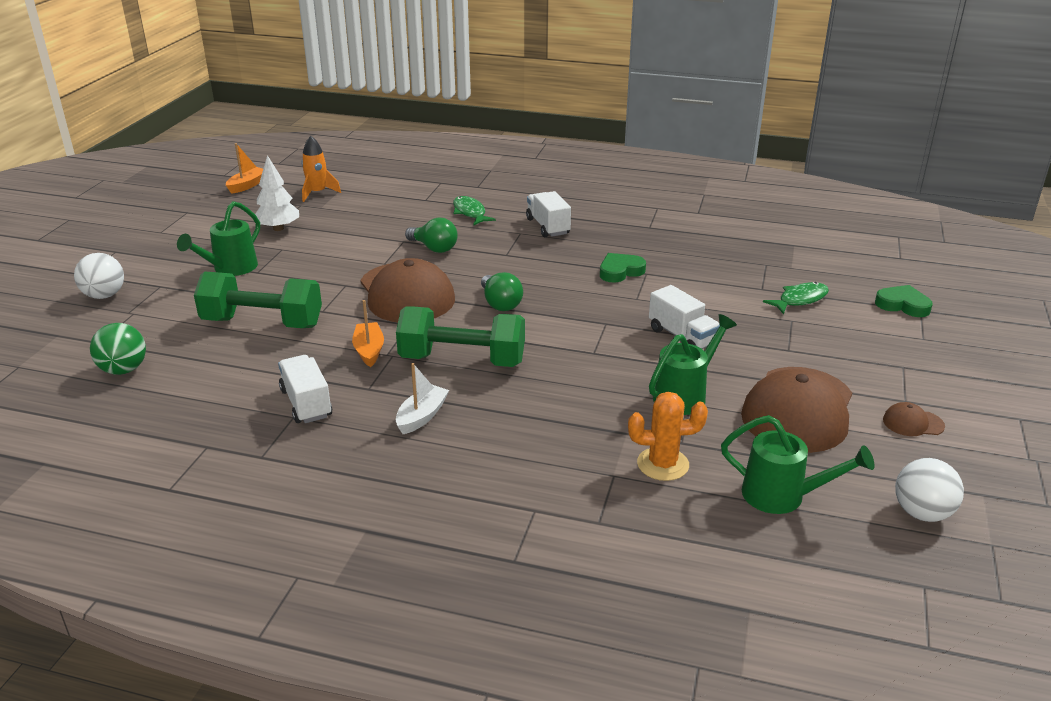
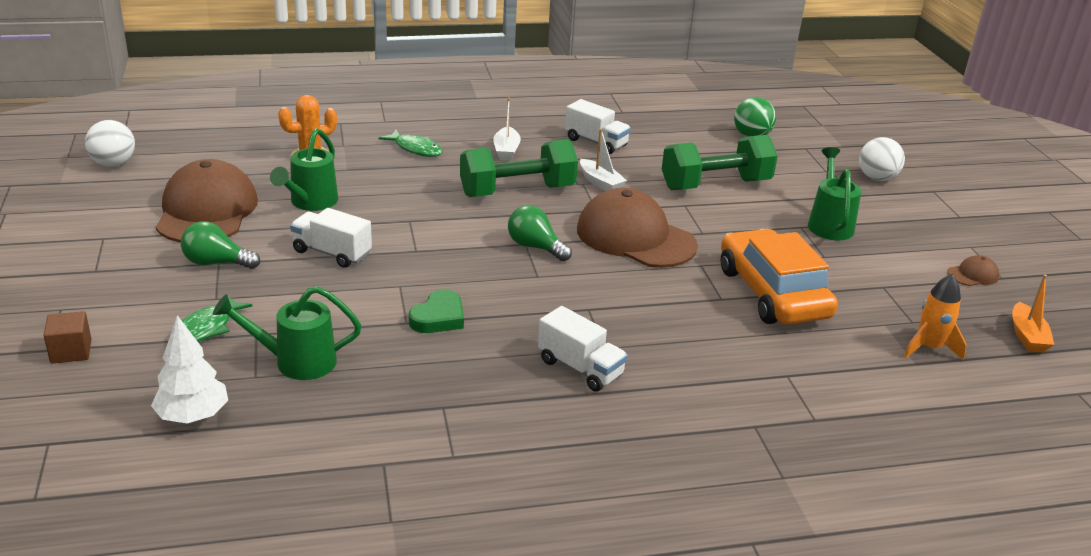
camera: 150 degrees right, 0 degrees up
(278, 228) = (872, 280): white tree -> white tree (193, 416)
(362, 236) = (772, 293): none -> orange car
(369, 350) = (600, 183): orange boat -> white boat
(434, 248) = (676, 297): green light bulb -> green light bulb (216, 263)
(470, 212) = (702, 366): green fish -> green fish (416, 149)
(782, 496) = (218, 155): green watering can -> green watering can (296, 361)
(903, 305) = (71, 351): green heart -> brown cube
(912, 423) = (101, 220): brown cap -> brown cap (973, 275)

